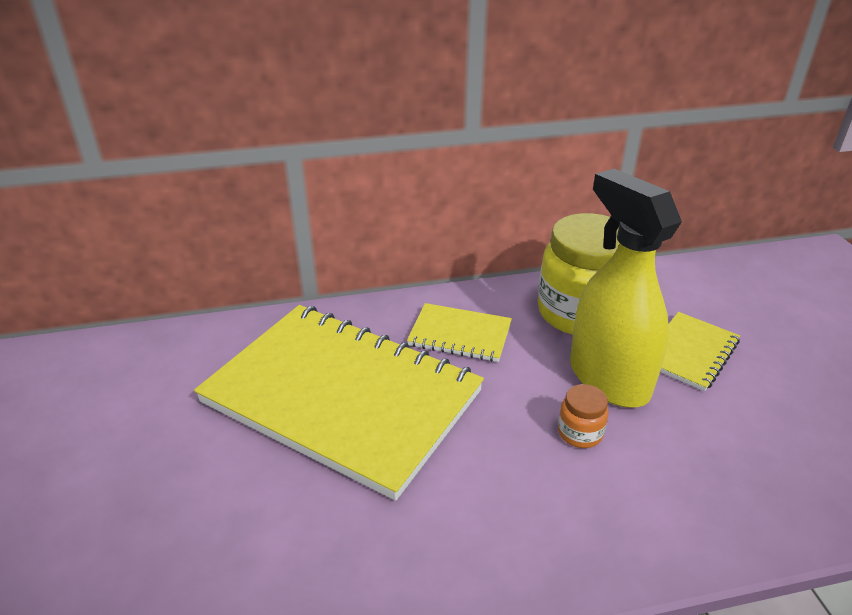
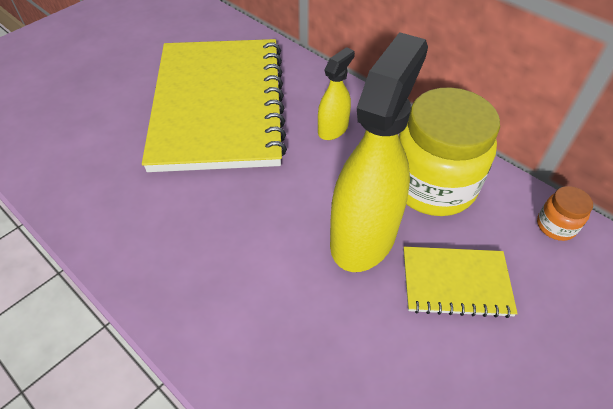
camera: 55 degrees right, 15 degrees up
(460, 334) = (333, 129): yellow notebook -> yellow spray bottle
(580, 433) = (283, 242): orange jar -> orange jar (555, 226)

